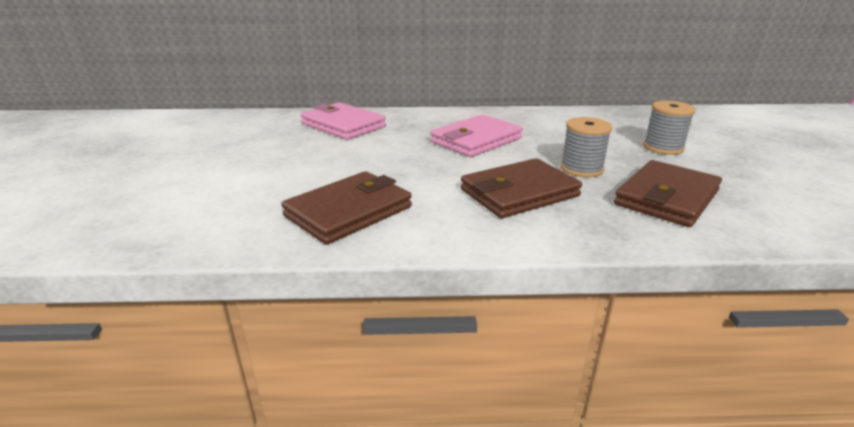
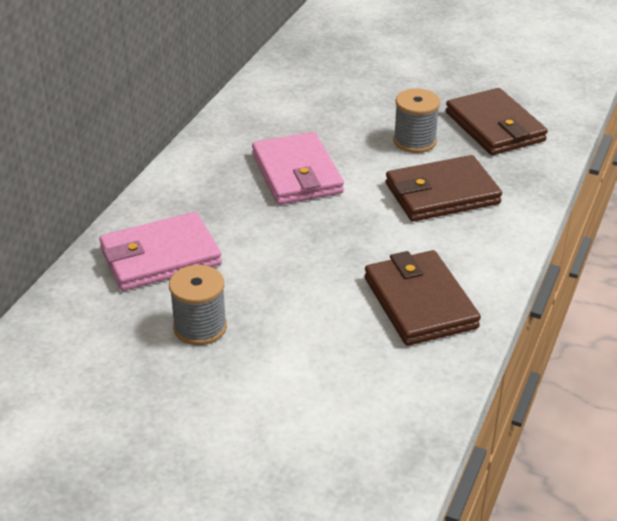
camera: 65 degrees left, 10 degrees up
(519, 193) = (441, 194): brown wallet -> brown wallet turned 75 degrees clockwise
(663, 148) = (399, 79): grey spool -> grey spool (200, 327)

